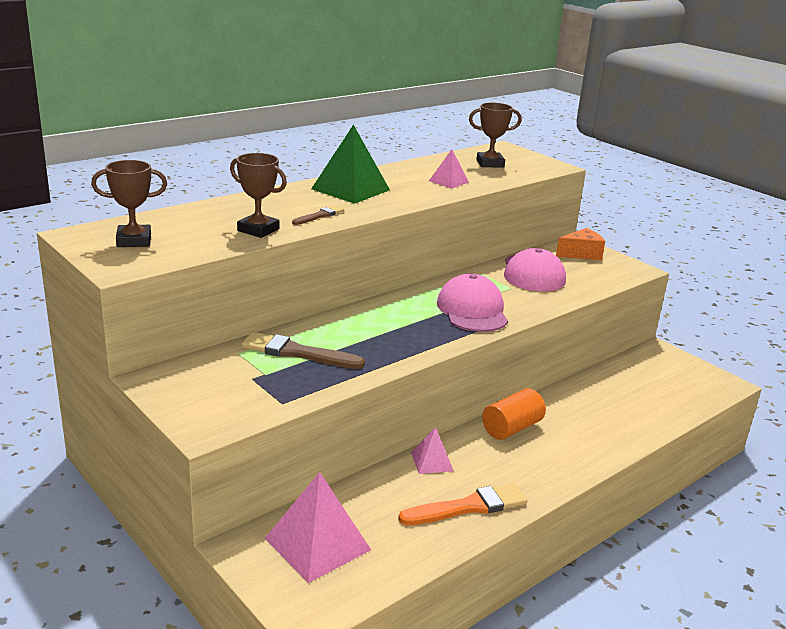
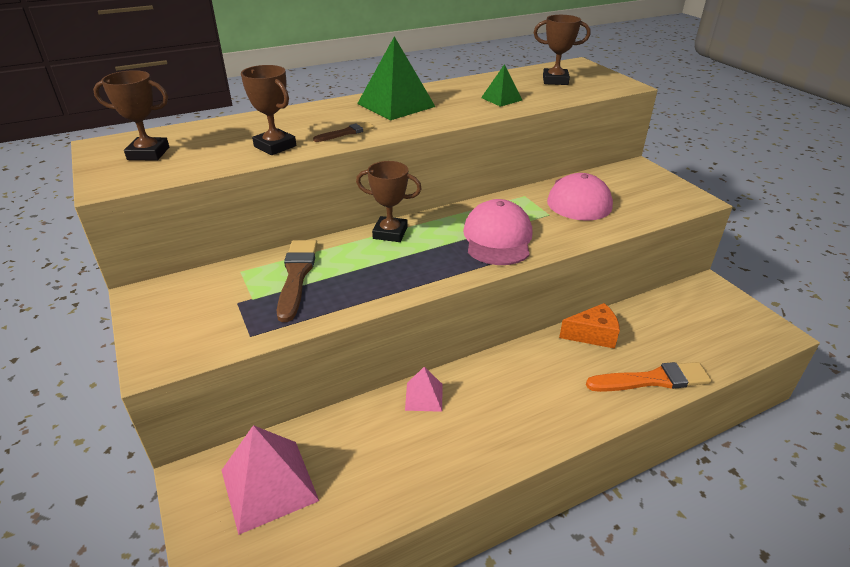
camera: 15 degrees right, 10 degrees up
(297, 353) = (297, 276): brown brush -> brown brush turned 60 degrees clockwise
(368, 312) = (390, 233): none -> brown trophy
(448, 181) = (501, 99): pink pyramid -> green pyramid
(468, 507) = (441, 459): orange brush -> orange brush (652, 380)
(512, 428) = (521, 365): orange cylinder -> none
(581, 254) = (640, 179): orange cheese -> orange cheese (593, 335)

